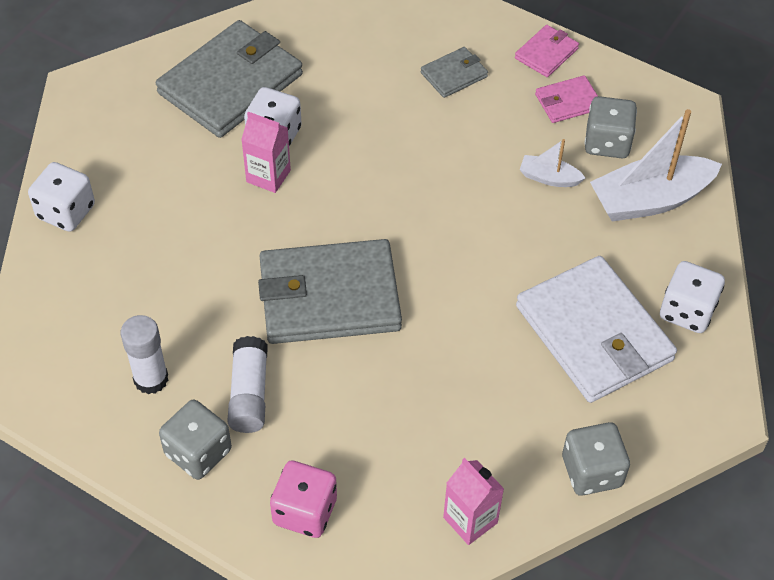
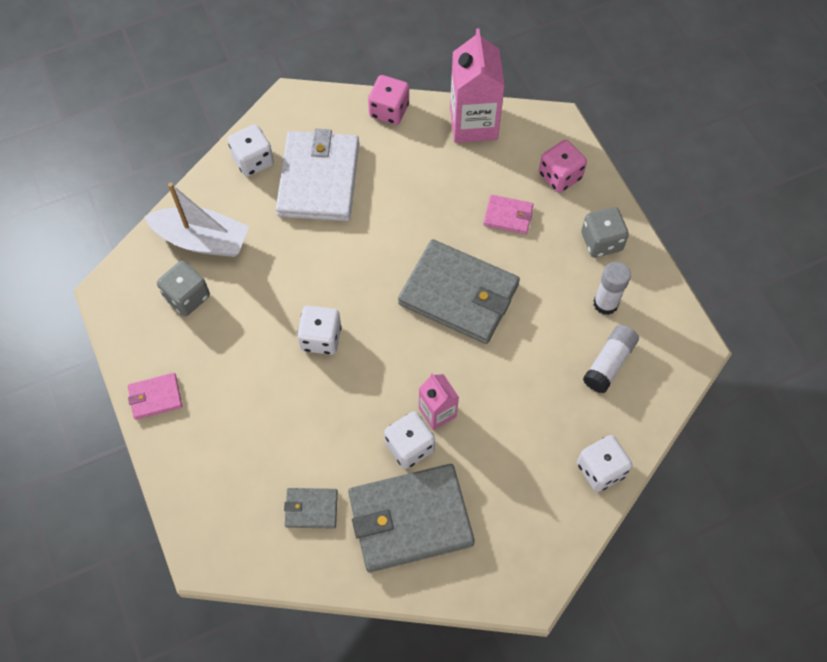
camera: 145 degrees left, 10 degrees up
(249, 394) = (550, 259): white glue stick -> white glue stick (609, 363)
(440, 178) = (321, 338): none -> white dice
(454, 75) = (238, 420): grey wallet -> grey wallet (311, 509)
(470, 520) = (473, 123): pink carton -> pink carton, size x1.78
(549, 178) = (250, 294): white boat -> none
(568, 102) = (181, 345): pink wallet -> pink wallet (508, 216)
(592, 471) = (389, 110): grey dice -> pink dice

